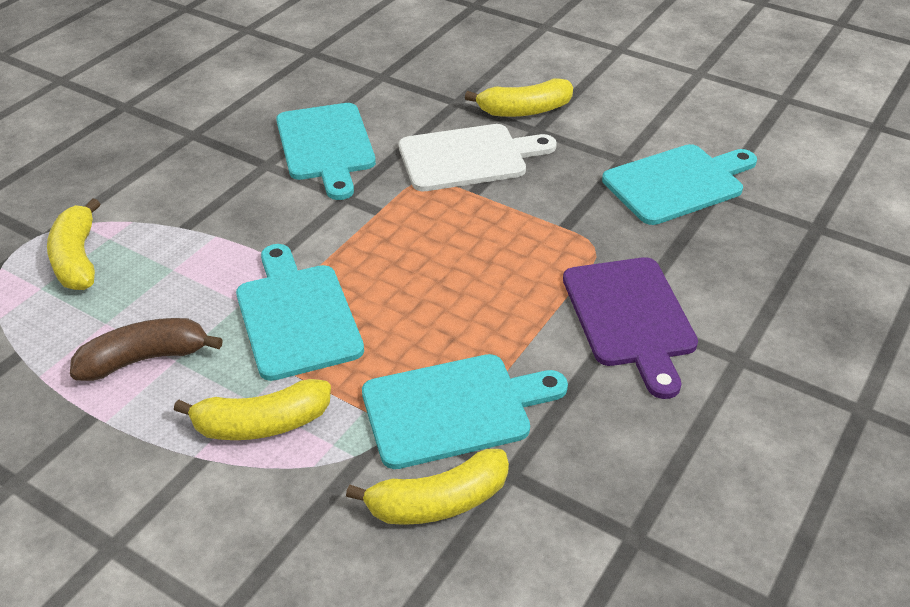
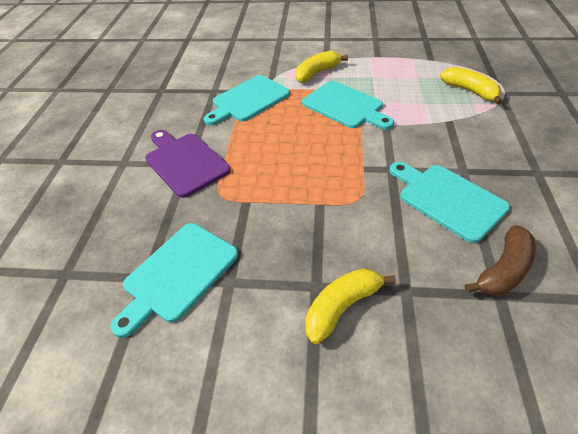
camera: 155 degrees right, 5 degrees up
(145, 359) = (384, 74): brown banana -> brown banana (503, 270)
(438, 502) = (235, 76): yellow banana -> none
(468, 158) = (345, 231): white cutting board -> none

